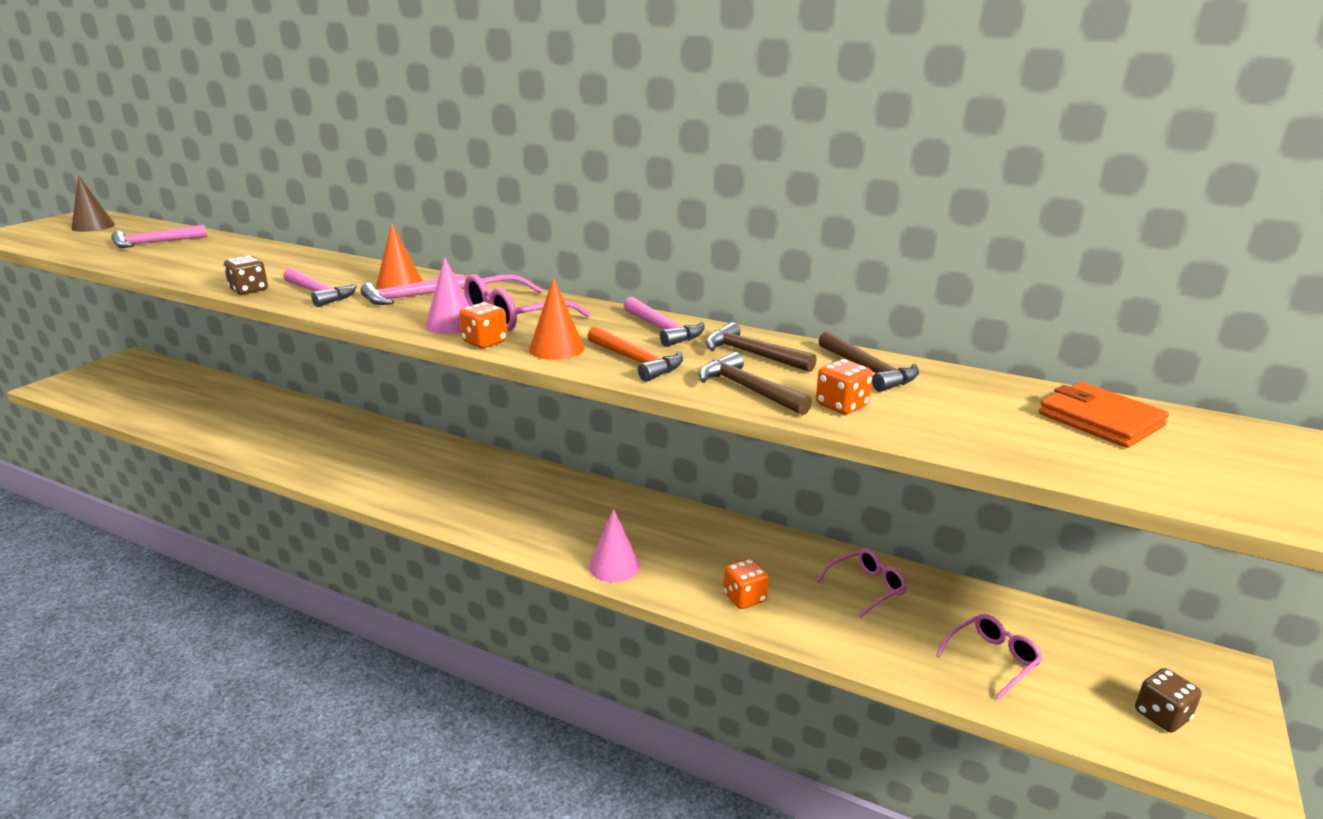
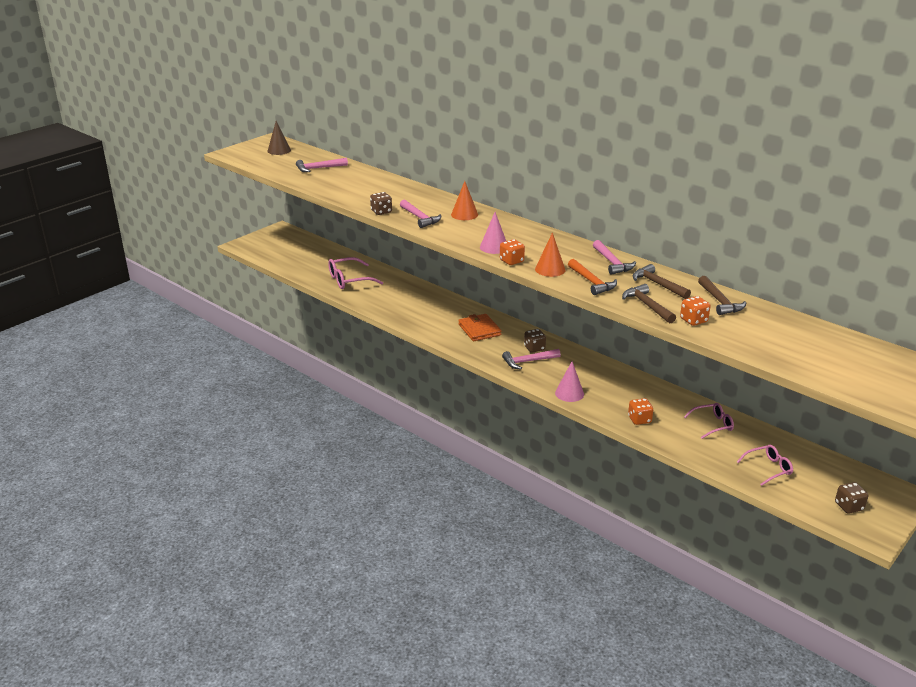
camera: 15 degrees right, 5 degrees up
(409, 297) = (470, 225): pink hammer -> pink hammer (528, 361)
(515, 316) = (529, 245): pink glasses -> pink glasses (349, 280)
(543, 494) = (534, 348): none -> brown dice
(1100, 420) = (832, 344): orange wallet -> orange wallet (479, 330)

